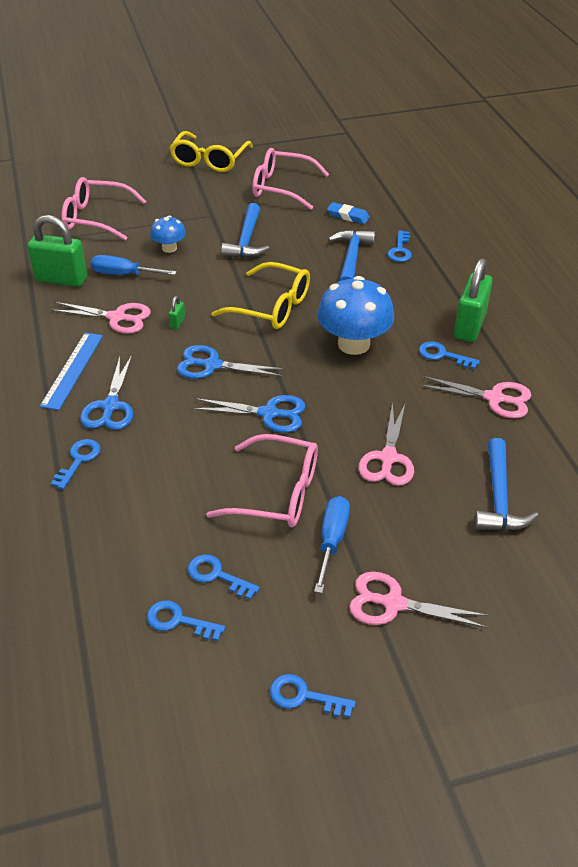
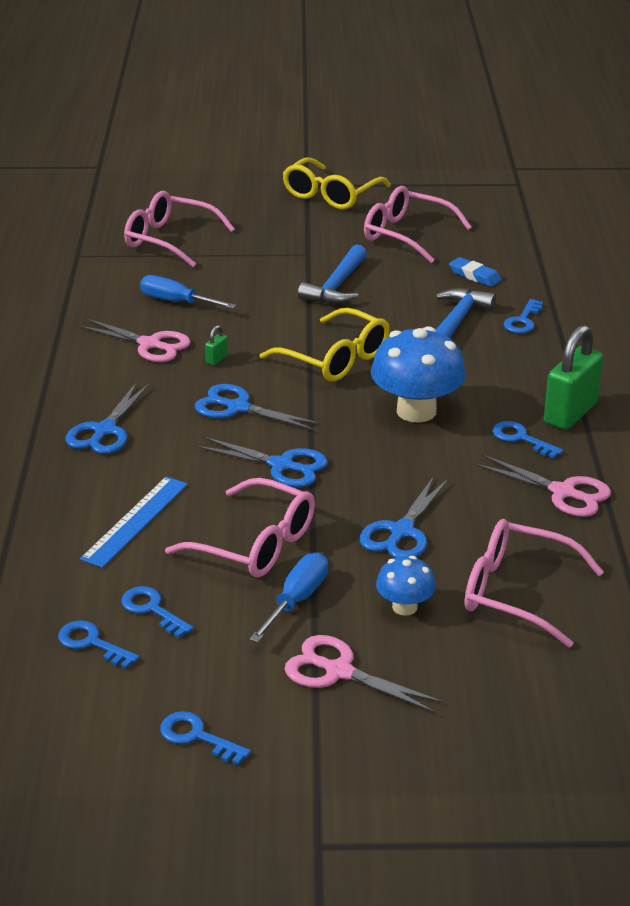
camera: 15 degrees right, 10 degrees down
(61, 279) = (103, 297): green padlock -> none
(72, 370) = (77, 389): blue ruler -> blue ruler (135, 521)
(78, 460) = (48, 476): blue key -> none
(169, 248) = (241, 282): blue mushroom -> blue mushroom (404, 607)
(388, 458) = (401, 532): pink scissors -> blue scissors
(499, 497) = (516, 592): blue hammer -> pink glasses

